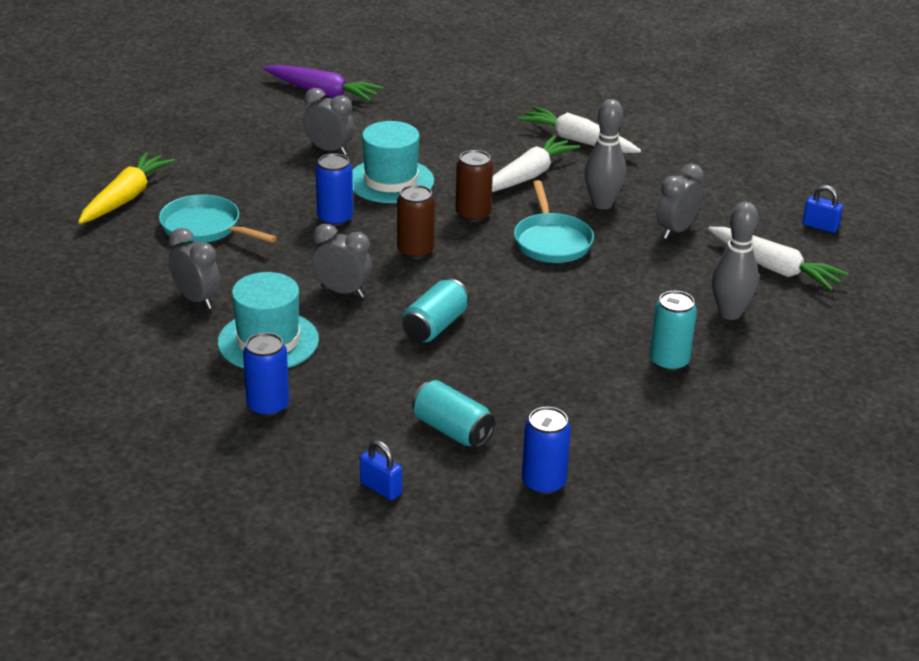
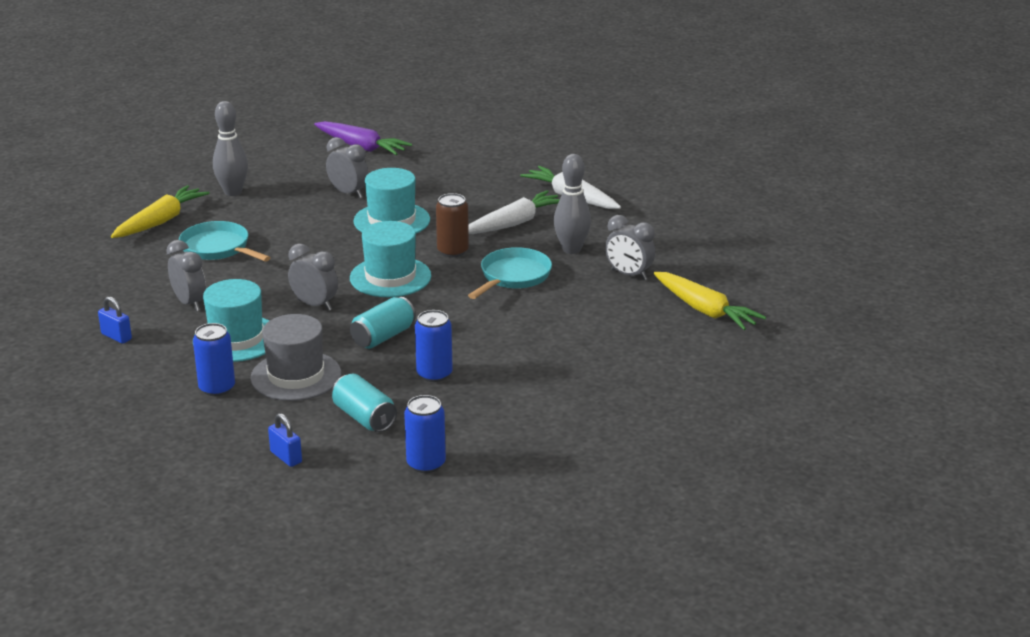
camera: 10 degrees right, 5 degrees down
(335, 218) = (331, 247): blue can -> blue can (434, 374)
(354, 383) = (296, 376): none -> grey hat
(415, 251) = (390, 277): brown can -> turquoise hat
(551, 241) = (513, 277): turquoise pan -> turquoise pan turned 150 degrees counterclockwise
(669, 361) = (576, 378): turquoise can -> none
(676, 230) = (629, 275): grey clock -> grey clock turned 105 degrees counterclockwise
(730, 313) = (648, 344): grey bowling pin -> grey bowling pin (233, 192)
(774, 268) = (705, 310): white carrot -> yellow carrot
(820, 226) = (763, 279): blue padlock -> blue padlock (116, 337)

